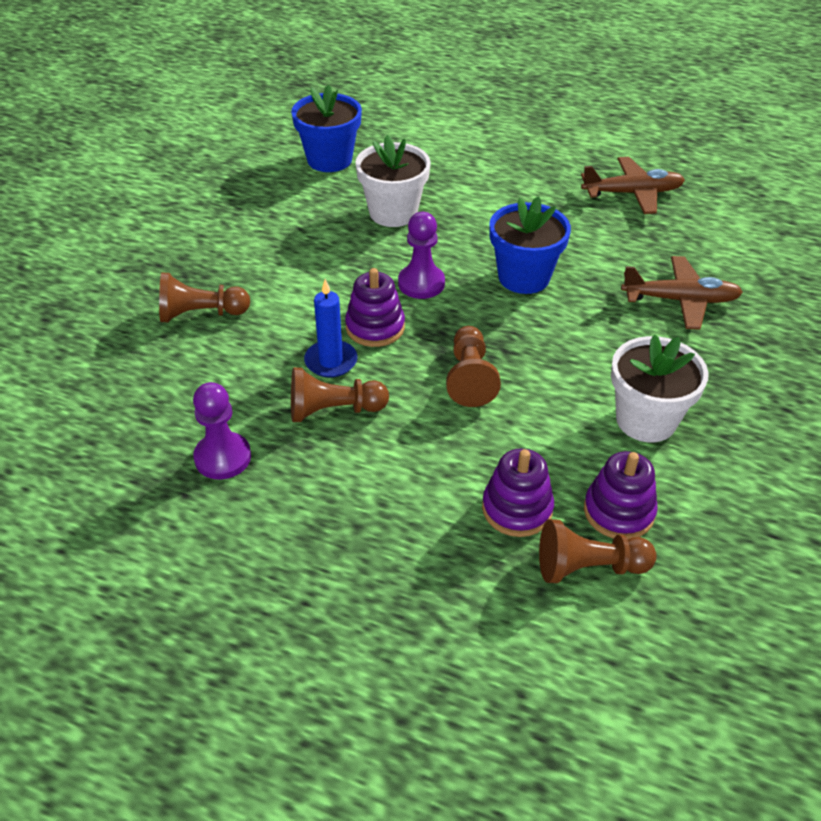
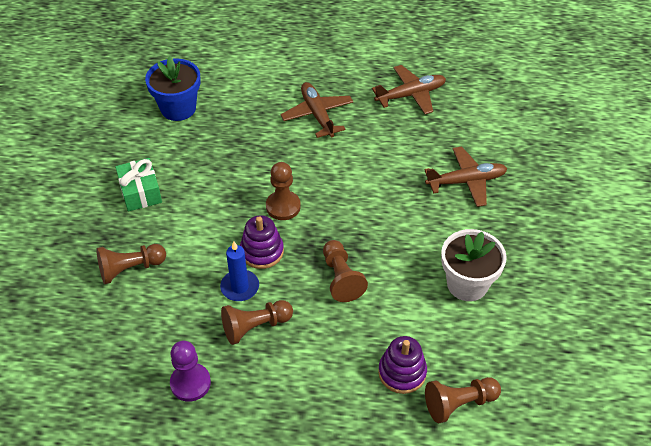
camera: 15 degrees left, 5 degrees up
(248, 236) = (140, 192): none -> green gift
(393, 212) = (243, 148): white flower pot -> none
(421, 283) = (283, 206): purple pawn -> brown pawn
(501, 194) = (317, 114): none -> brown plane
(524, 277) = (354, 185): blue flower pot -> none
(618, 511) = (467, 358): purple stacking toy -> none

